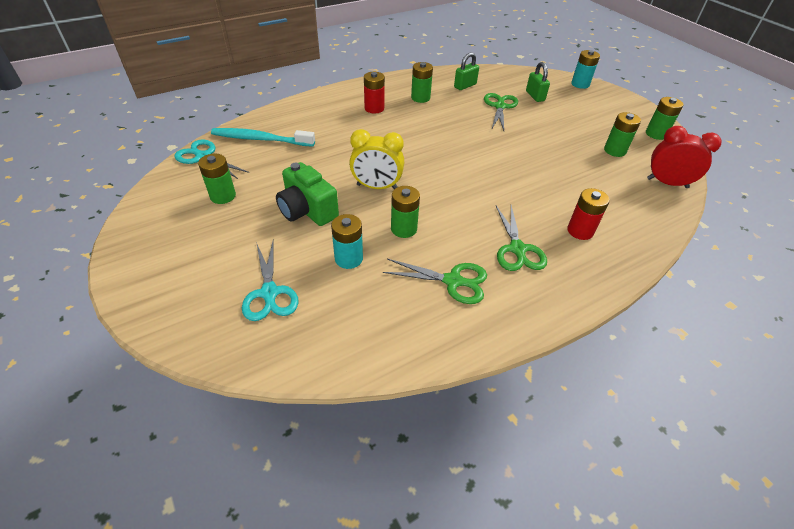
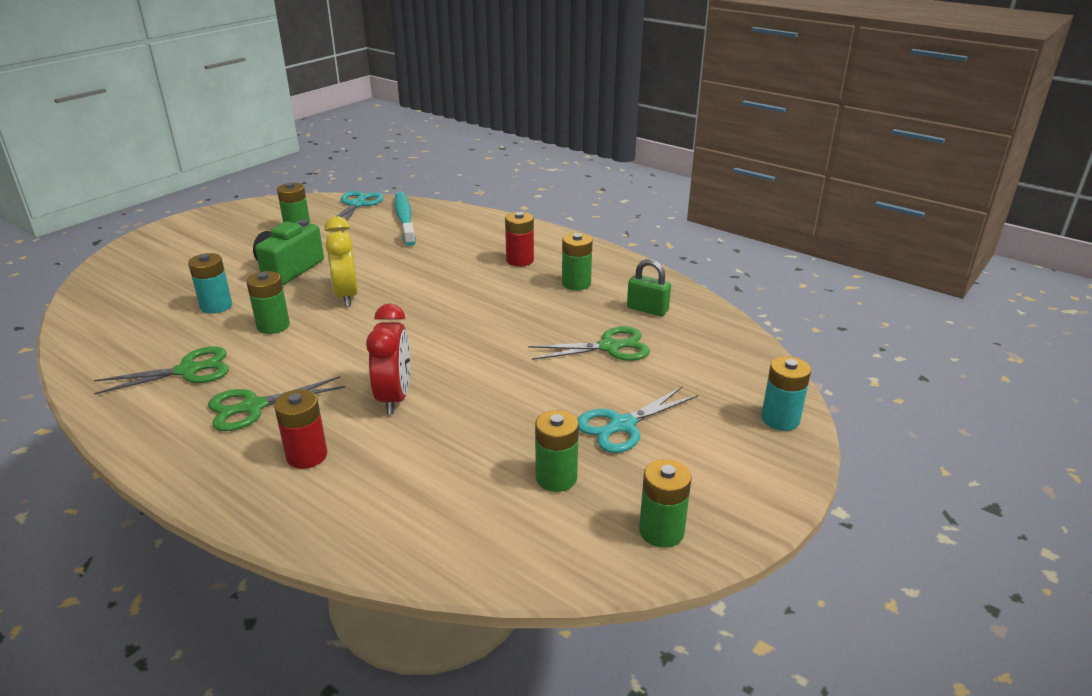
camera: 70 degrees right, 15 degrees down
(269, 293) = (163, 281): turquoise scissors -> turquoise scissors (622, 425)
(453, 281) = (188, 370): green scissors -> green scissors turned 105 degrees counterclockwise
(535, 96) = (678, 375): green padlock -> none
(667, 183) = (483, 549): red clock -> red clock (394, 398)

